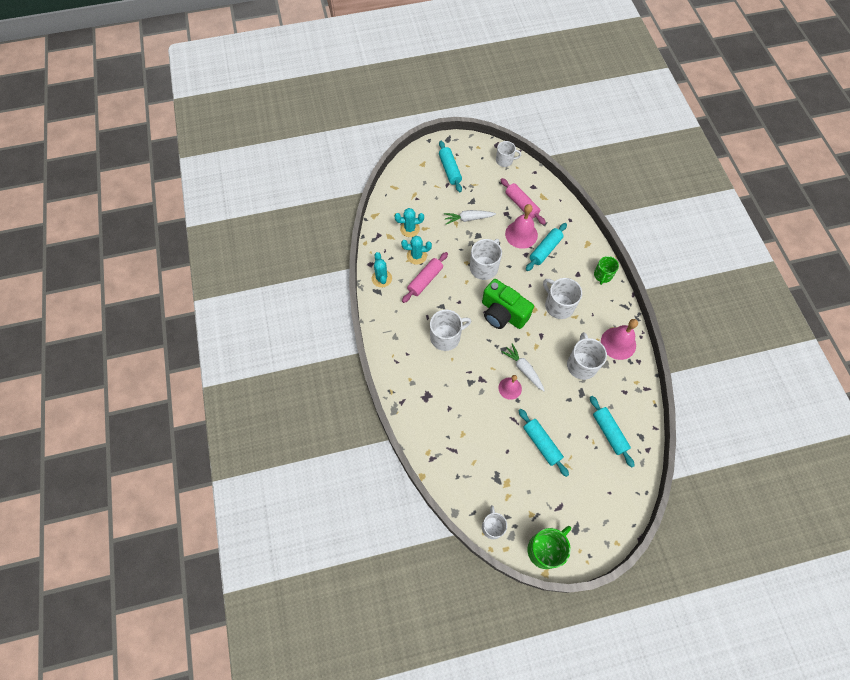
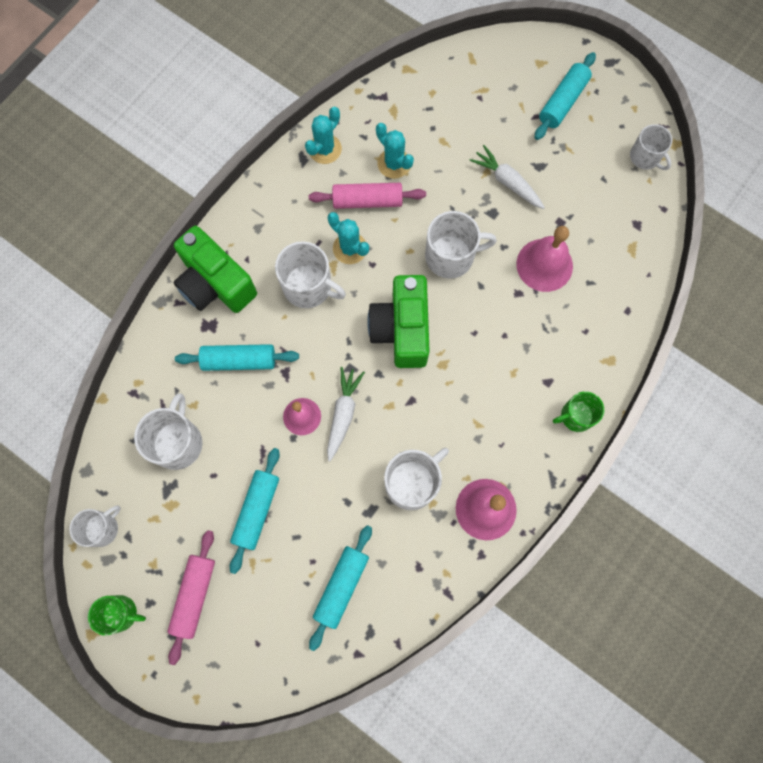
camera: 50 degrees right, 10 degrees up
(407, 377) = (215, 284): none -> green camera
(410, 229) = (426, 125): turquoise cactus -> turquoise cactus (350, 248)
(521, 205) = (592, 231): pink rolling pin -> pink rolling pin (194, 595)
(545, 250) = (547, 313): turquoise rolling pin -> turquoise rolling pin (239, 360)
(545, 549) = (121, 613): green mug -> green mug, size x0.65
(558, 305) = (476, 391): white mug -> white mug (177, 442)

